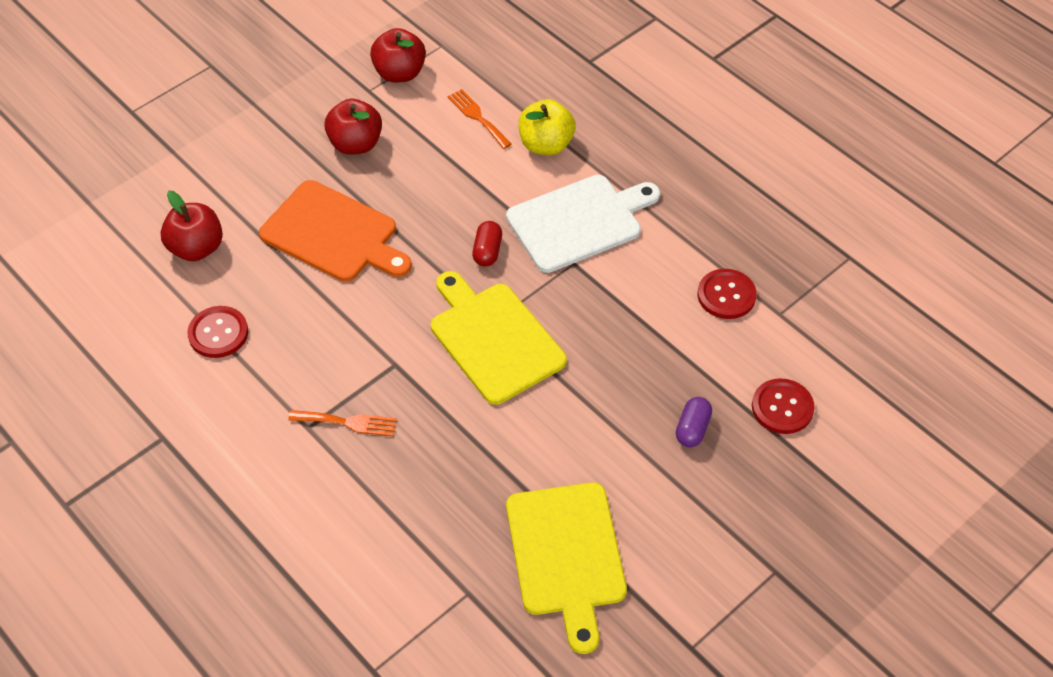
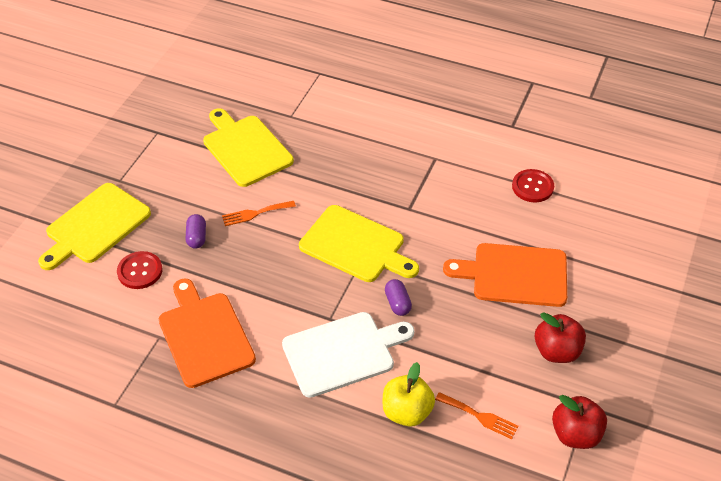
camera: 155 degrees right, 5 degrees down
(196, 248) = (596, 231): red apple -> none
(348, 422) = (414, 168): orange fork -> orange fork (255, 213)
(487, 251) = (397, 303): red capsule -> purple capsule
(579, 222) = (343, 353): white cutting board -> white cutting board turned 150 degrees counterclockwise
(726, 295) = (204, 336): red button -> orange cutting board
(828, 502) = (95, 226): none -> yellow cutting board

